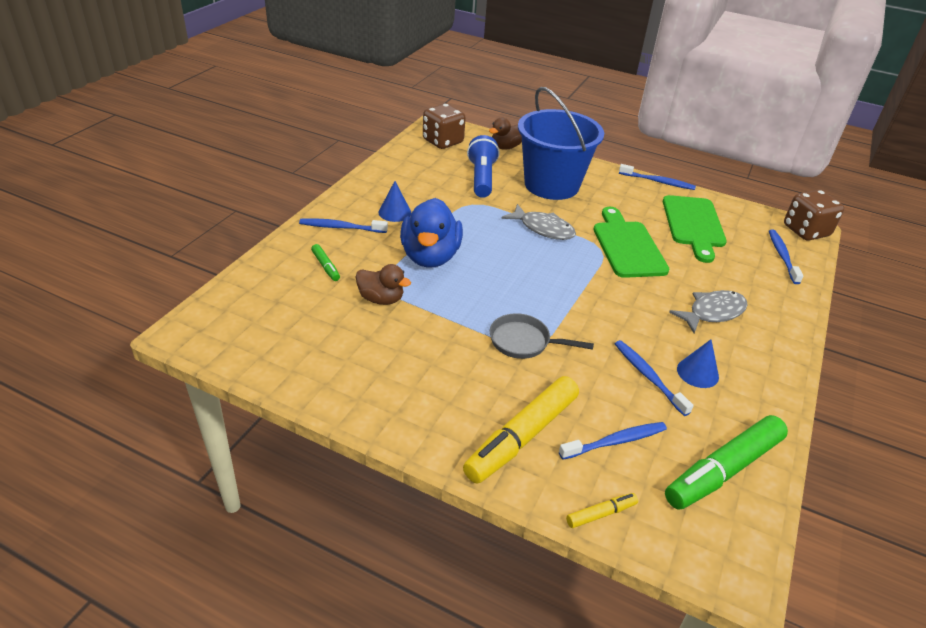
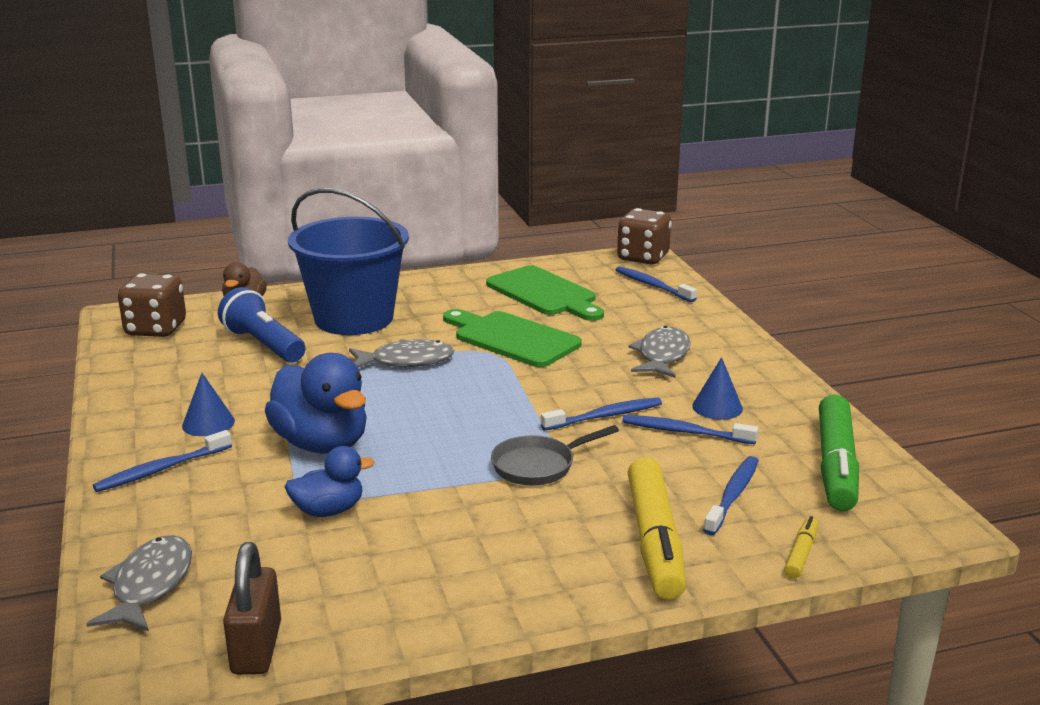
camera: 40 degrees left, 15 degrees down
(252, 355) = (256, 648): none -> brown padlock
(257, 289) = (149, 585): none -> grey fish
(325, 266) = (206, 516): green marker -> none
(381, 299) = (328, 510): brown duck -> blue duck
(658, 182) = (458, 271): blue toothbrush -> blue toothbrush (605, 416)

